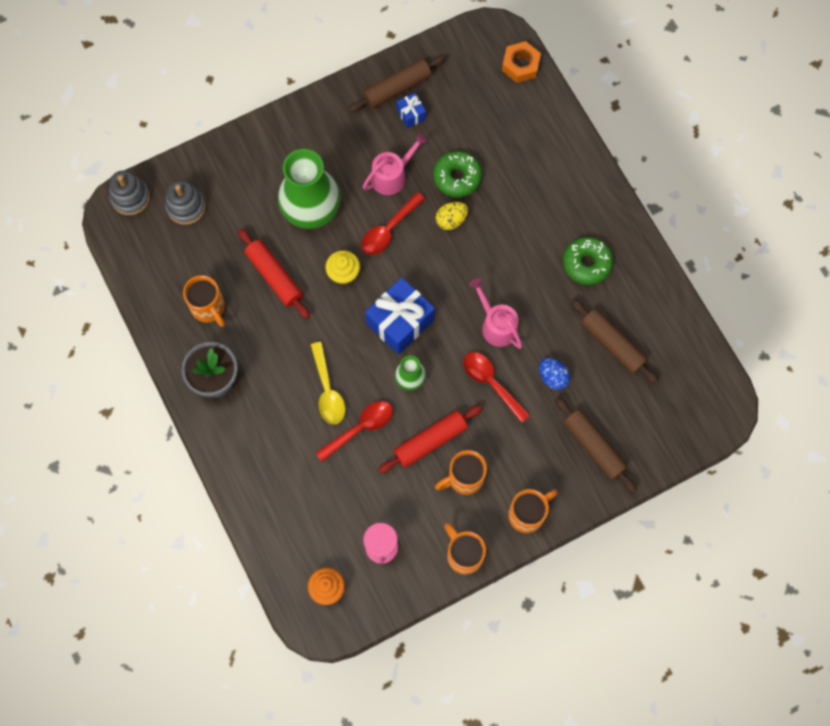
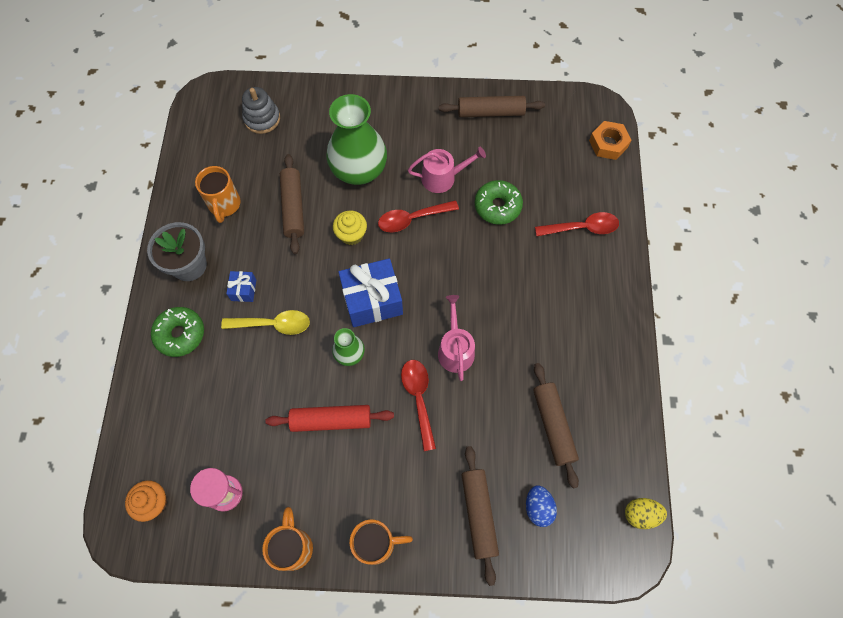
camera: 30 degrees right, 5 degrees down
(130, 197) = (225, 91): grey stacking toy -> none
(274, 276) = (293, 207): red rolling pin -> brown rolling pin
(327, 390) = (273, 324): yellow spoon -> yellow spoon turned 105 degrees counterclockwise
(360, 428) = (278, 373): red spoon -> red spoon (582, 228)
(411, 114) = (489, 137): blue gift -> blue gift (243, 290)
(451, 220) = (470, 238): yellow egg -> yellow egg (640, 514)
(464, 478) = (339, 473): orange mug -> none
(552, 377) = (478, 425): blue egg -> blue egg (538, 507)
(586, 263) = (571, 339): green donut -> green donut (180, 334)

